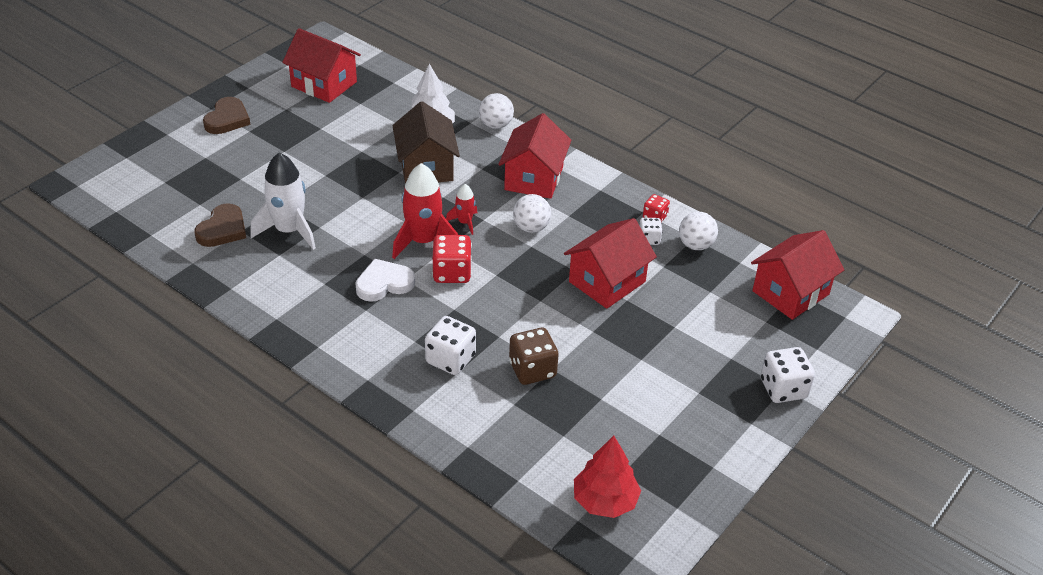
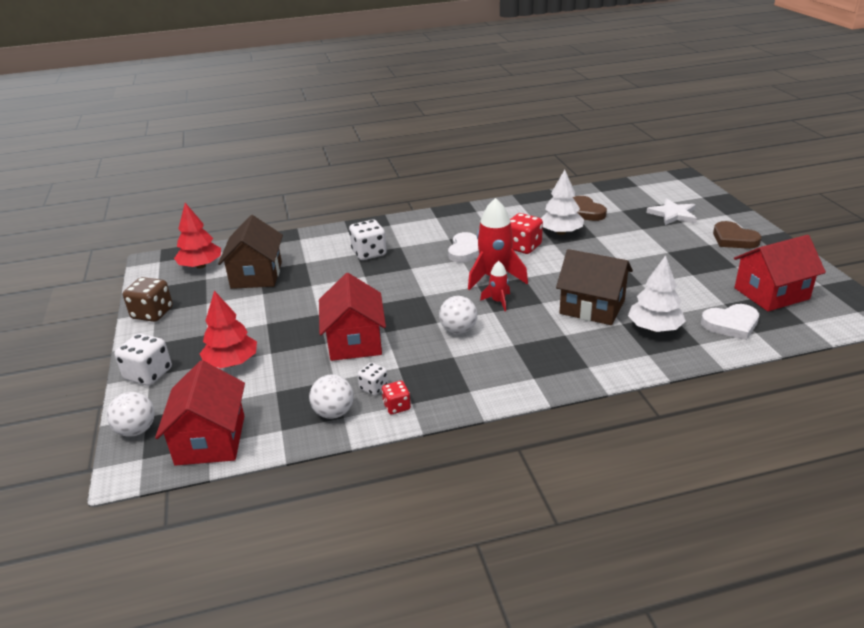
camera: 130 degrees right, 10 degrees down
(189, 166) = (673, 214): none -> white star
(289, 230) = (561, 232): white rocket -> white tree
(391, 94) = (731, 324): none -> white heart
(452, 273) = (447, 278): red dice -> red dice (523, 247)
(496, 125) = (632, 368): white ball -> white ball (136, 430)
(532, 370) = (320, 277): brown dice -> brown dice (152, 313)
(534, 178) = (524, 358): red house -> none
(575, 429) = (256, 275): none -> brown house
(712, 343) = (231, 362): none -> red tree

